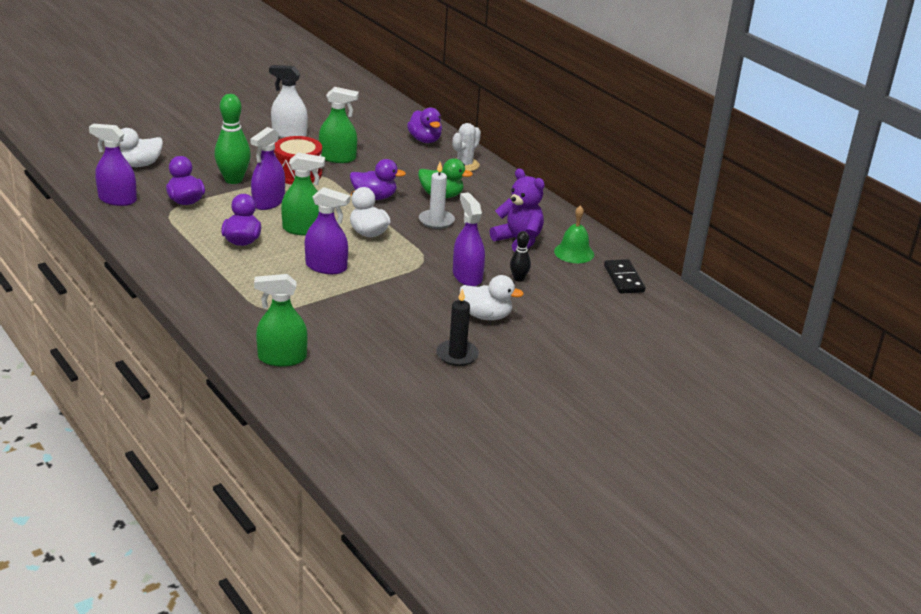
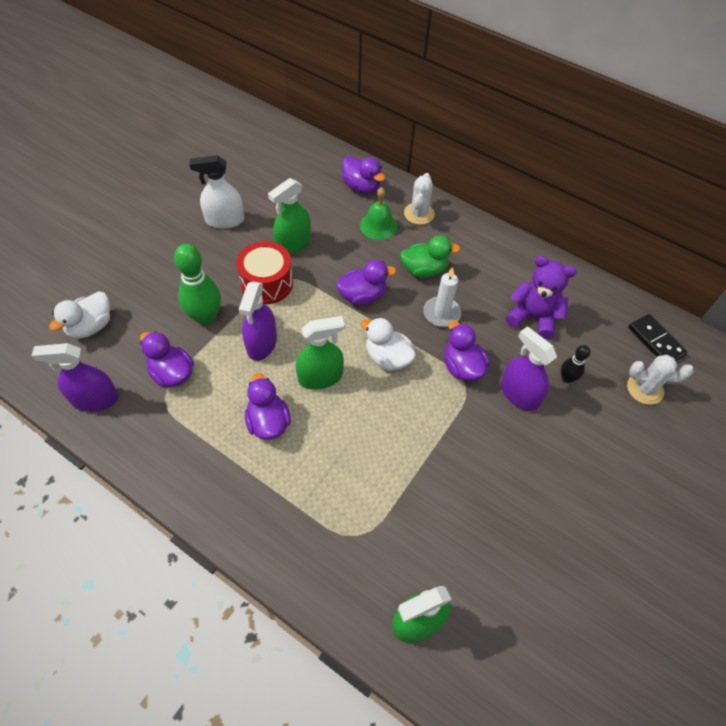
camera: 20 degrees left, 25 degrees up
(326, 267) = (377, 434): purple spray bottle -> none
(337, 158) = (293, 243): green spray bottle -> green spray bottle turned 150 degrees clockwise
(429, 251) = (462, 367): none -> purple duck
(457, 355) = (583, 534): black candle -> none
(486, 316) = (572, 454): white duck -> none
(574, 252) = (591, 317): green bell -> green bell (378, 225)
(587, 300) = (645, 389): none -> white cactus

